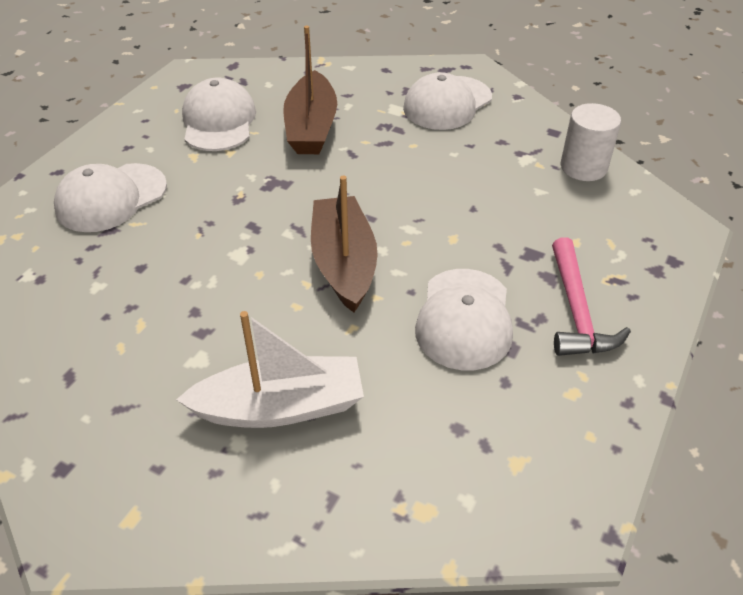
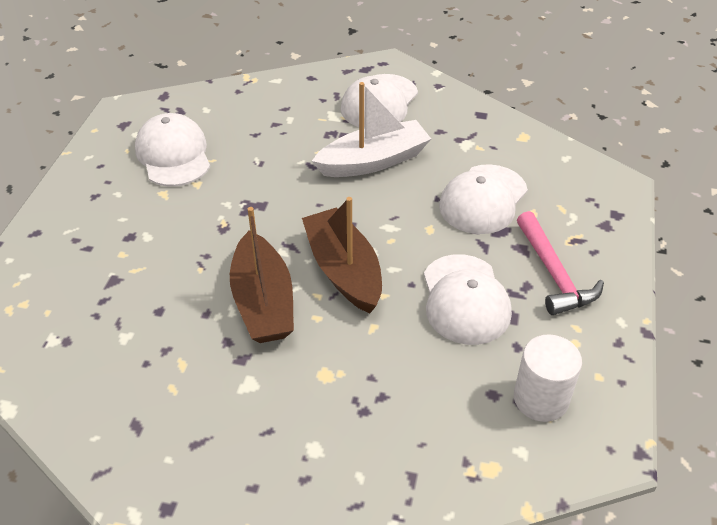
camera: 15 degrees left, 0 degrees up
(111, 198) = (101, 249): white cap -> white cap (483, 199)
(280, 407) = (338, 410): white boat -> white boat (373, 161)
(311, 127) = (264, 146): brown boat -> brown boat (263, 302)
(583, 167) = (517, 143): white cylinder -> white cylinder (541, 399)

